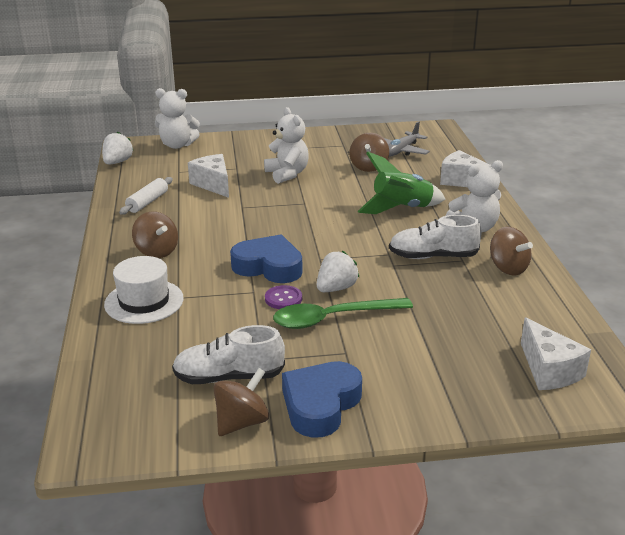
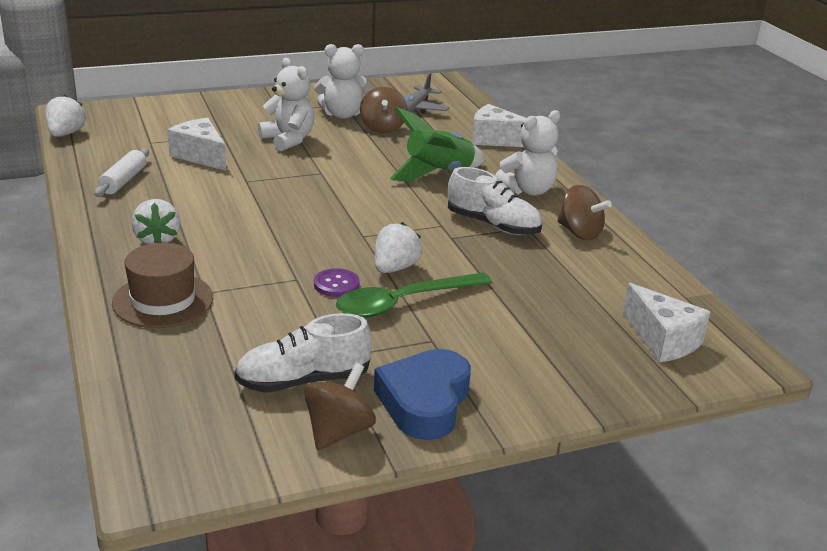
camera: 15 degrees left, 0 degrees up
(144, 301) = (163, 300): white hat -> brown hat
(156, 251) = (157, 239): brown spinning top -> white strawberry
(177, 145) = (137, 111): white teddy bear -> white teddy bear (342, 114)
(268, 266) = (305, 248): blue heart -> none
(433, 256) = (493, 225): white shoe -> white shoe turned 135 degrees counterclockwise

